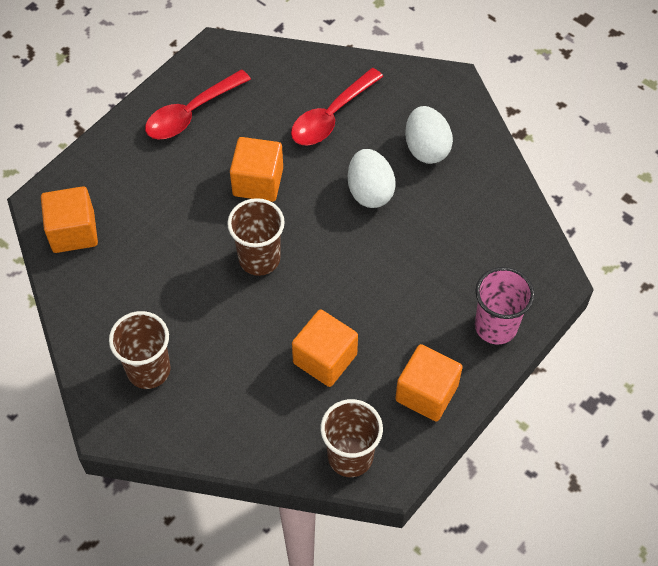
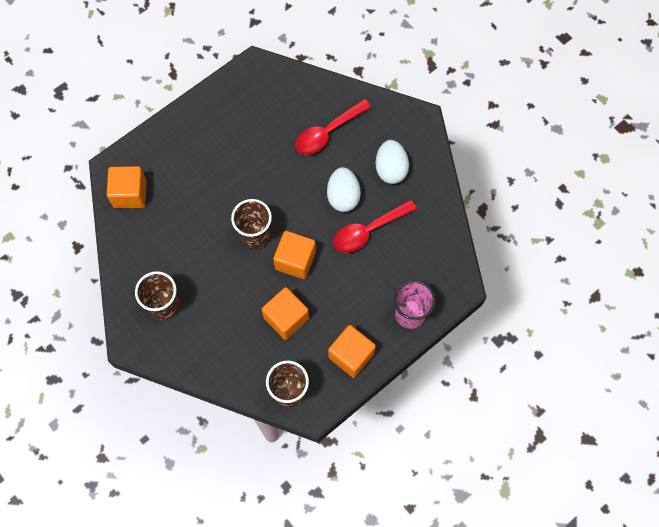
camera: 10 degrees right, 10 degrees up
(191, 113) = (227, 114): red spoon -> red spoon (368, 231)
(258, 182) = (265, 176): orange cube -> orange cube (295, 260)

